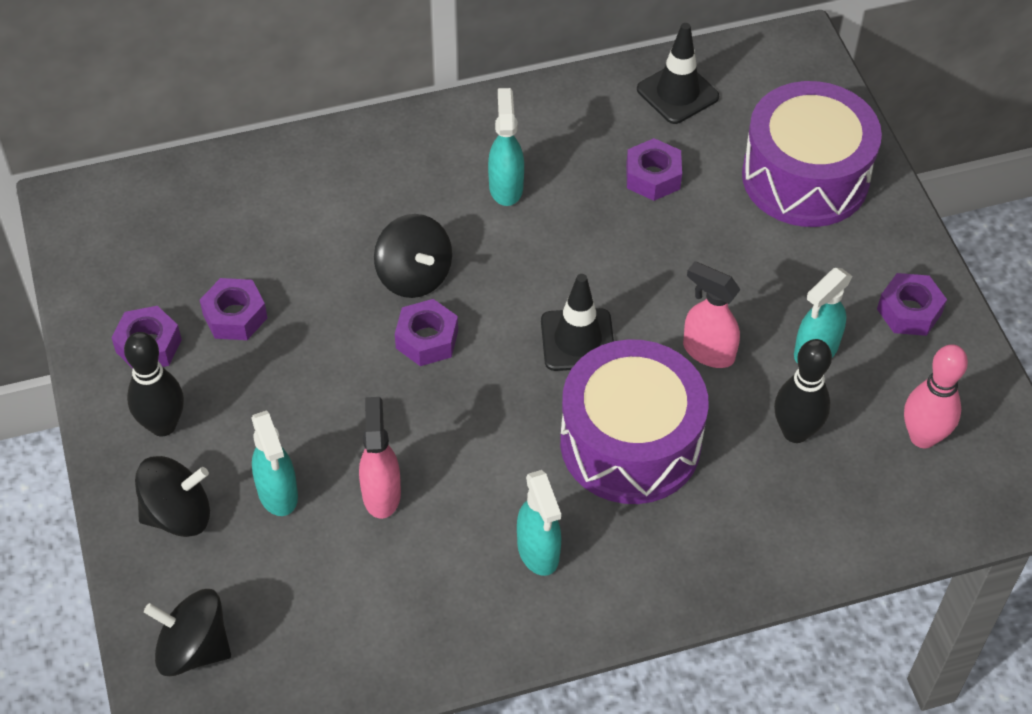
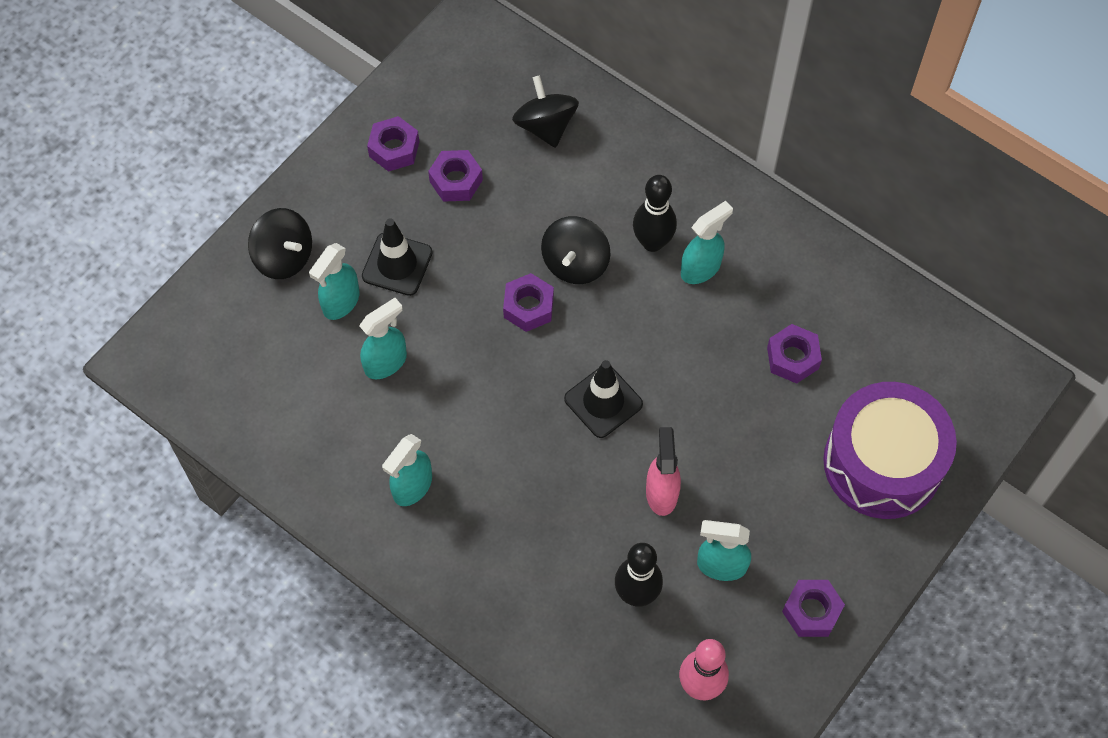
camera: 55 degrees right, 10 degrees up
(163, 425) = (341, 201): black bowling pin -> black bowling pin (652, 242)
(193, 648) = (198, 334): black spinning top -> black spinning top (545, 126)
(381, 493) = (386, 362): pink spray bottle -> turquoise spray bottle
(630, 443) = (543, 490): purple drum -> none
(677, 93) = (889, 324): black traffic cone -> black traffic cone (397, 264)

